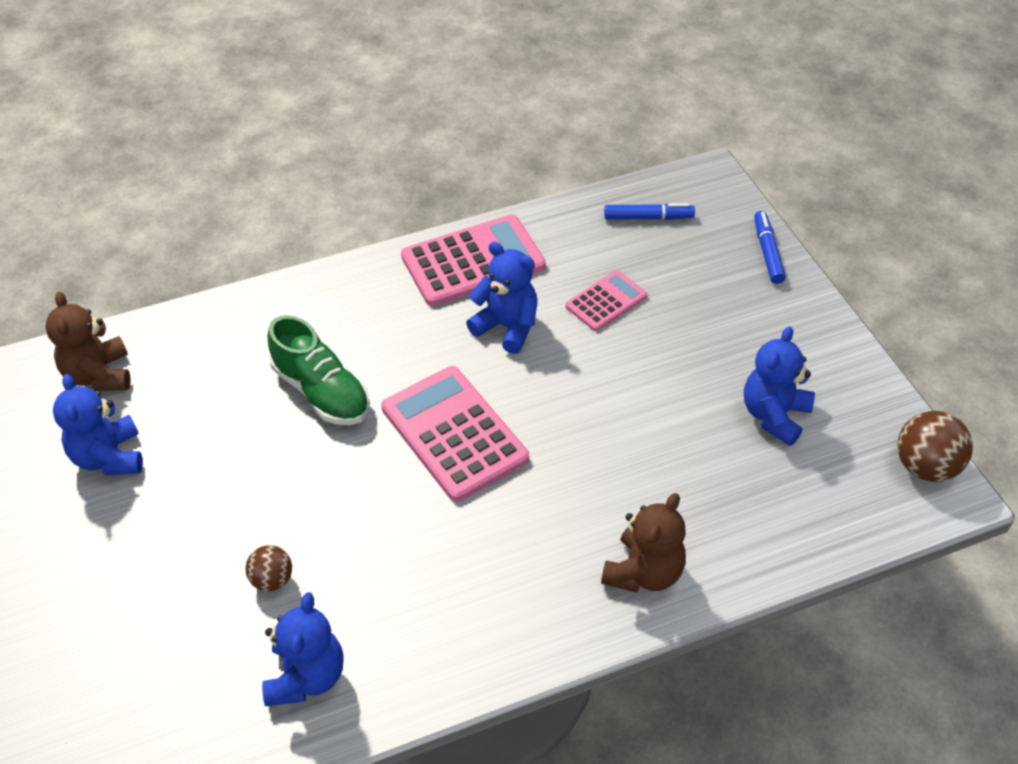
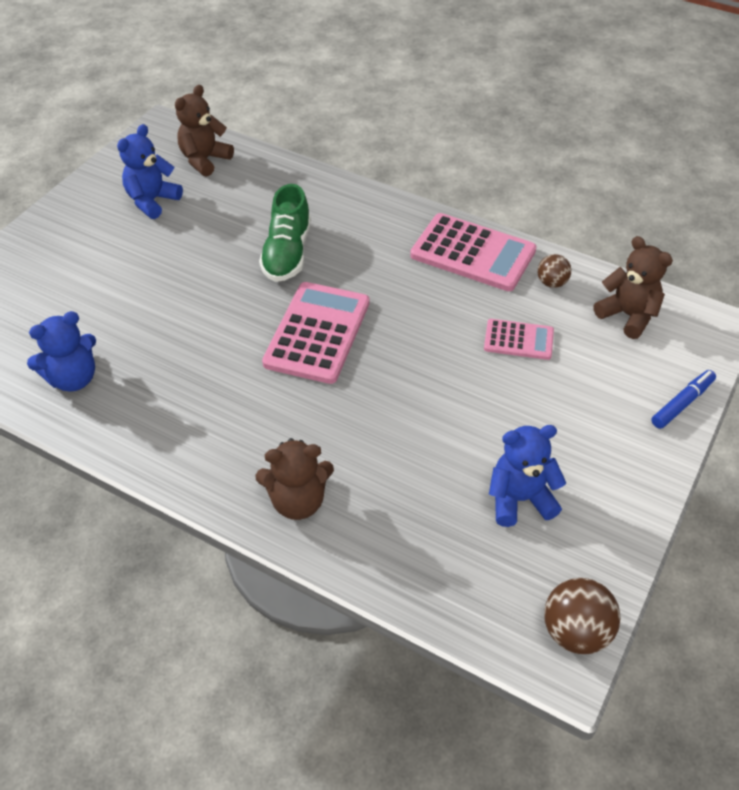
camera: 50 degrees right, 0 degrees up
(272, 580) = (128, 320): brown ball -> brown ball (551, 283)
(507, 327) = (435, 304): blue teddy bear -> none
(648, 218) = (628, 315): blue marker -> brown teddy bear

